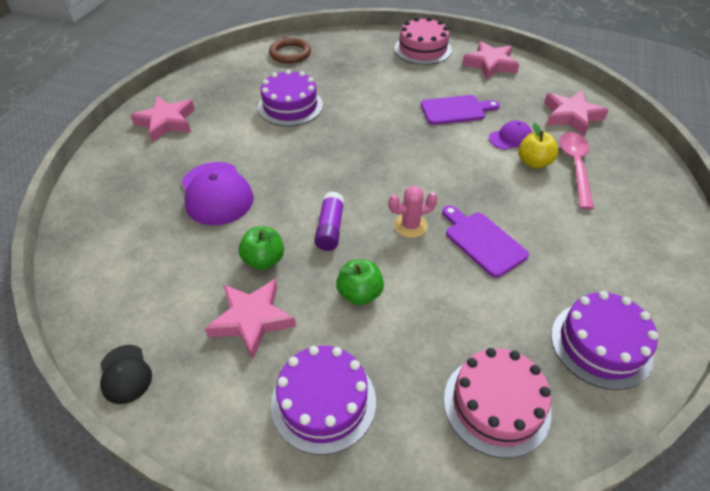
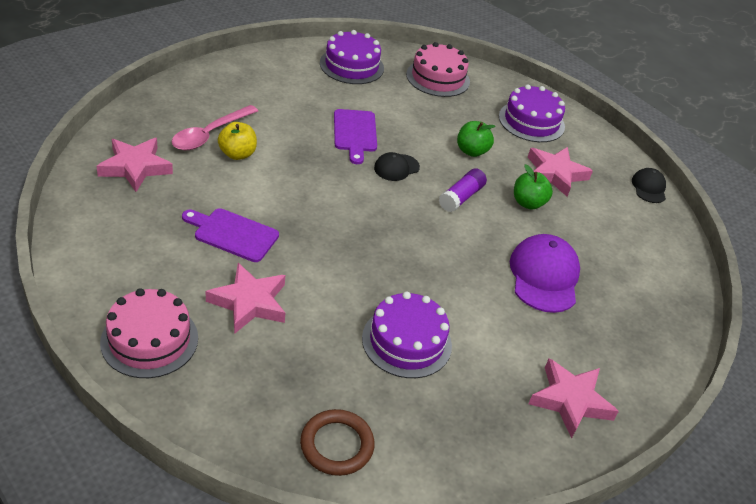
camera: 155 degrees left, 5 degrees down
(410, 225) = (396, 167): pink cactus -> black cap
(490, 64) = (107, 266): pink star -> pink star (249, 302)
(510, 138) = (224, 181): purple cap -> none

